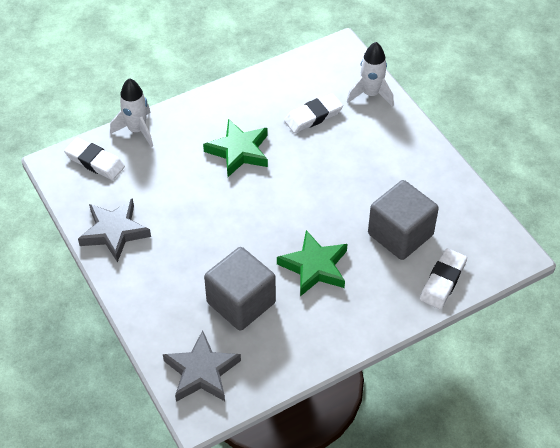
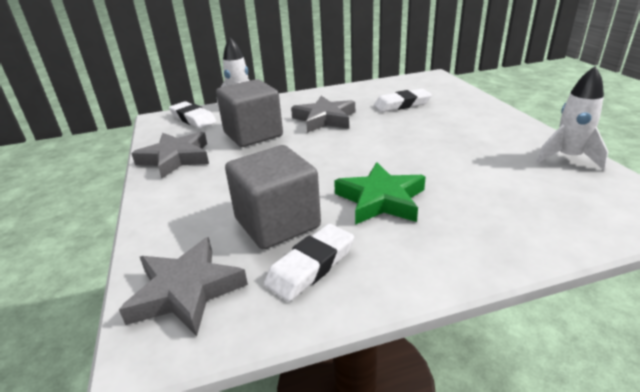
camera: 15 degrees right, 20 degrees down
(239, 151) = (325, 119): green star -> grey star
(370, 94) = (459, 96): white rocket -> white rocket (568, 158)
(400, 234) = (494, 181): grey cube -> grey cube (253, 134)
(443, 281) = (561, 228): white eraser -> white eraser (311, 266)

